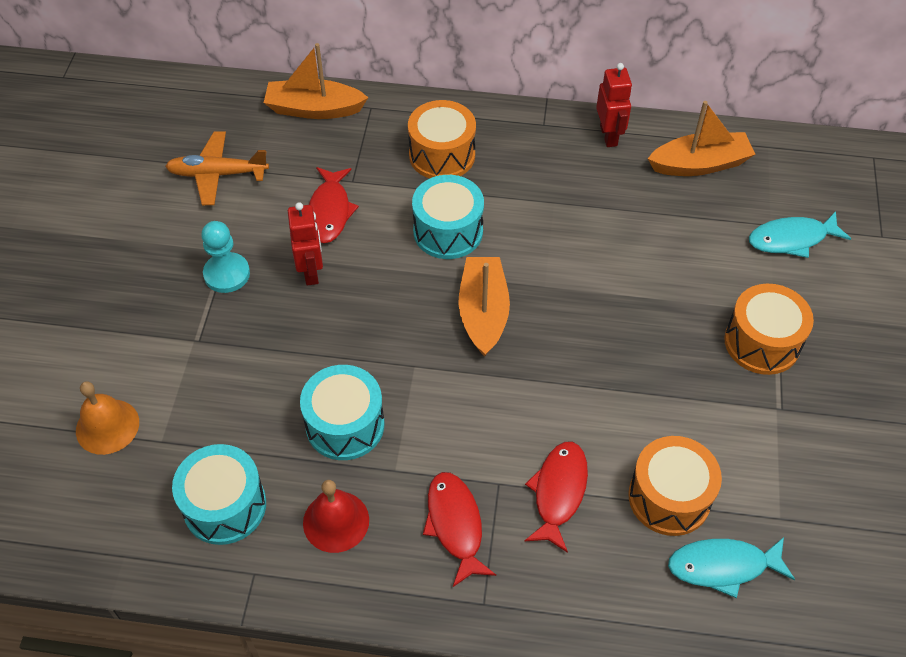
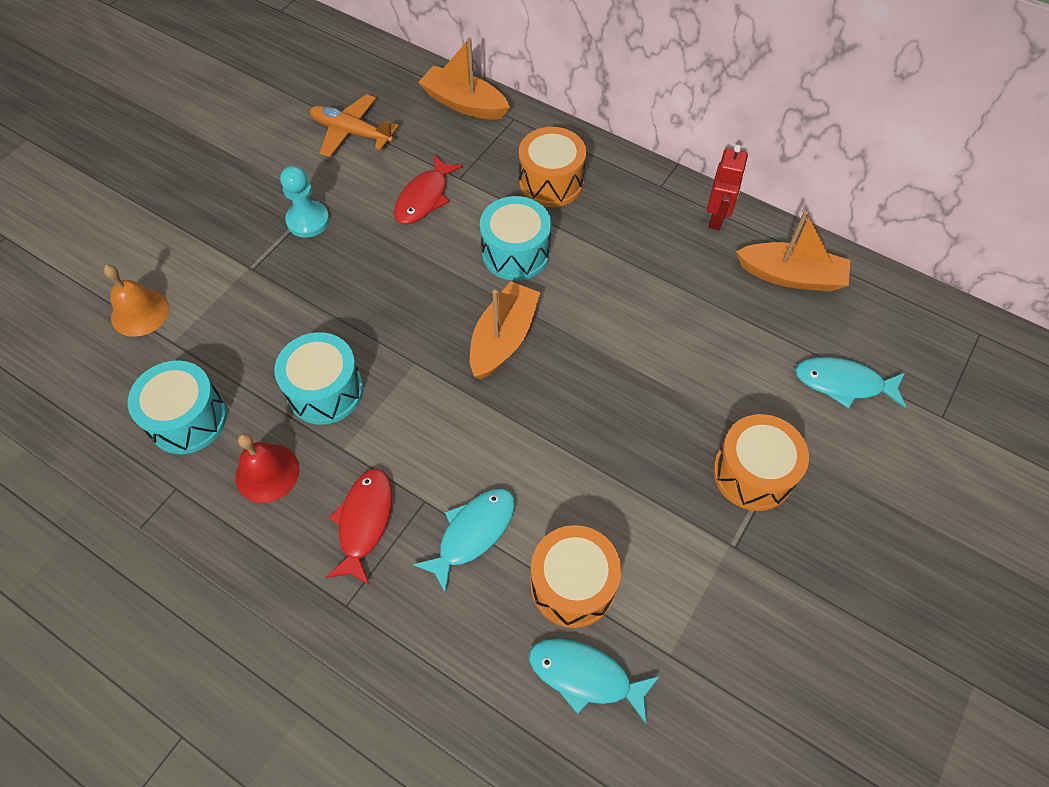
camera: 25 degrees right, 5 degrees up
(311, 271) = (377, 244): red robot -> none
(558, 492) = (472, 533): red fish -> turquoise fish

